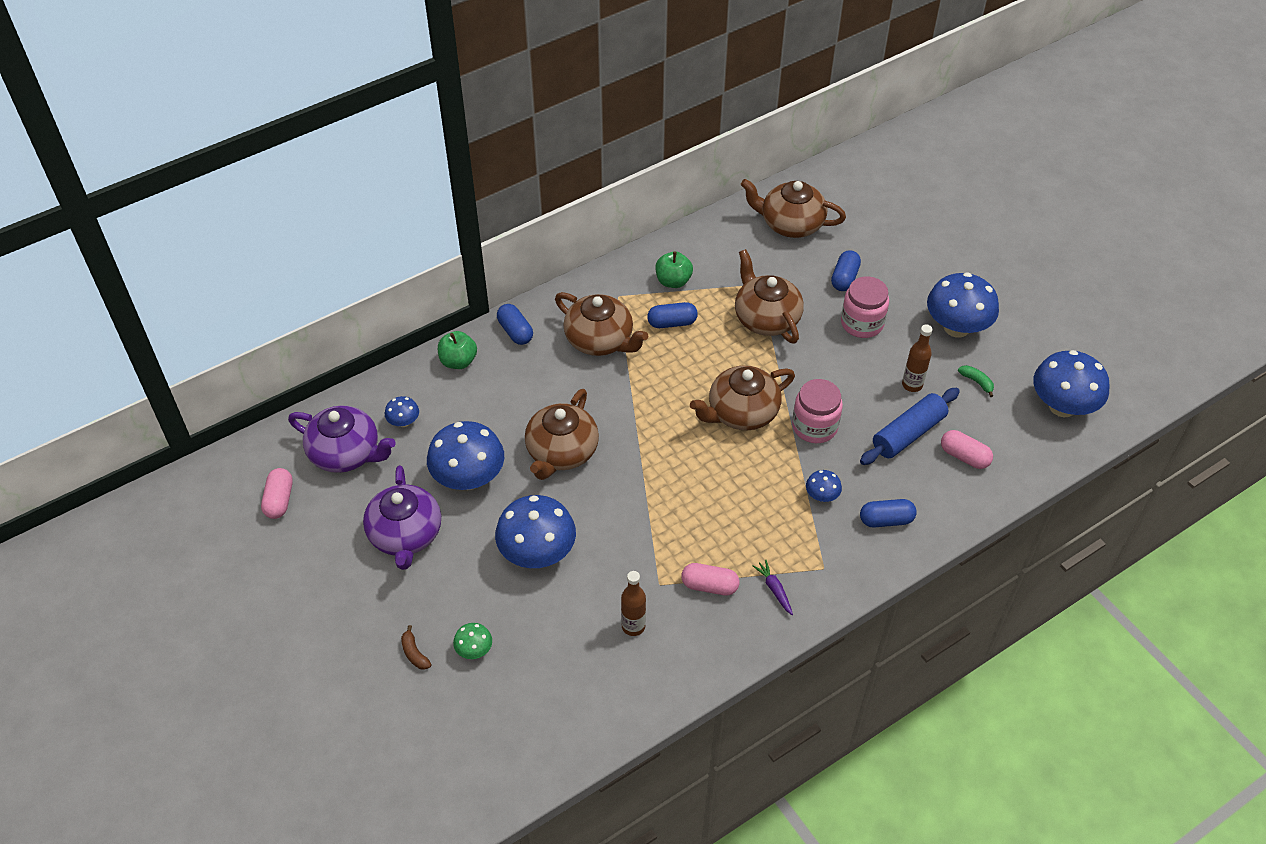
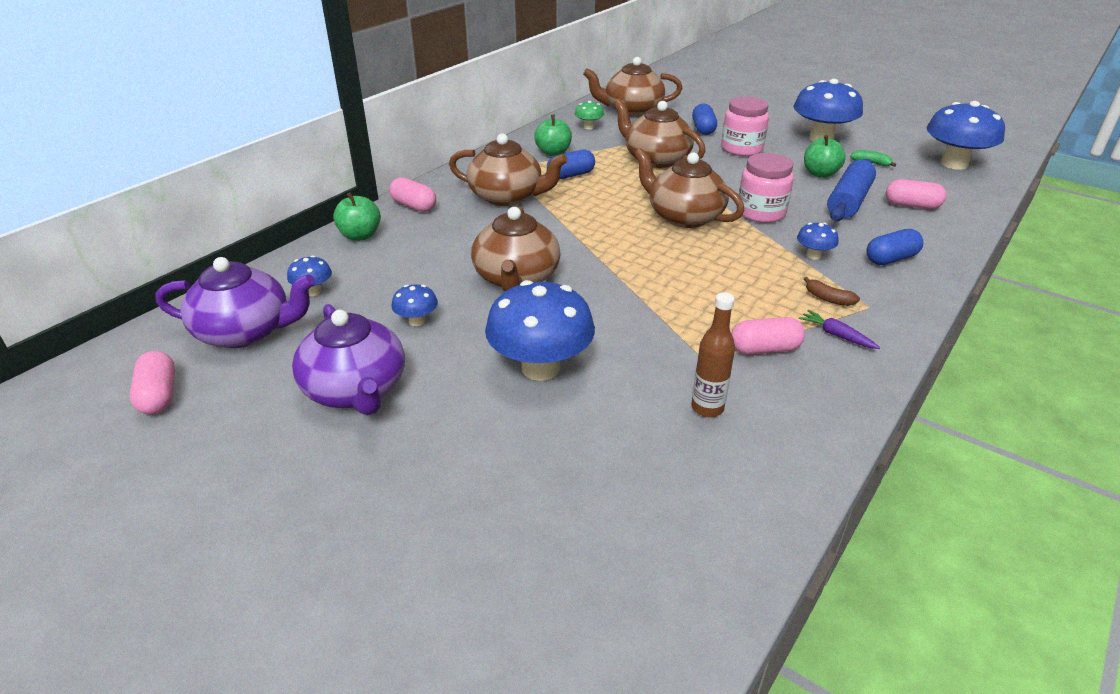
camera: 20 degrees left, 15 degrees down
(414, 653) = (424, 518): brown banana -> brown banana (828, 298)
(469, 478) = (417, 321): blue mushroom -> blue mushroom, size x0.46
(474, 650) = (512, 490): green mushroom -> green mushroom (589, 127)
(515, 331) = (414, 206): blue capsule -> pink capsule
(741, 412) = (684, 216): brown teapot -> brown teapot turned 90 degrees clockwise
(912, 385) = (820, 174): brown bottle -> green apple

